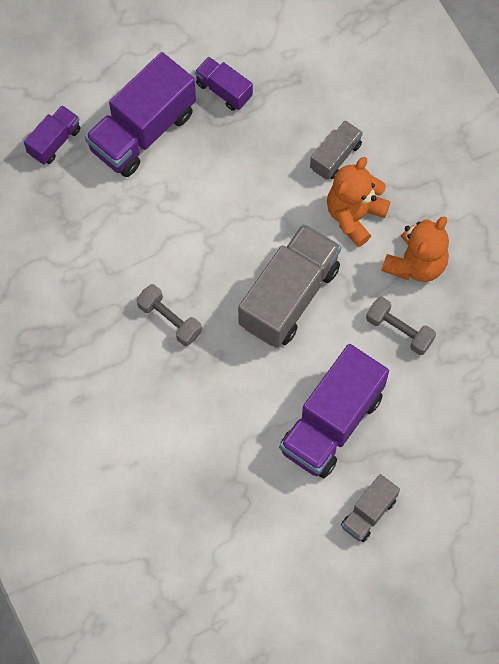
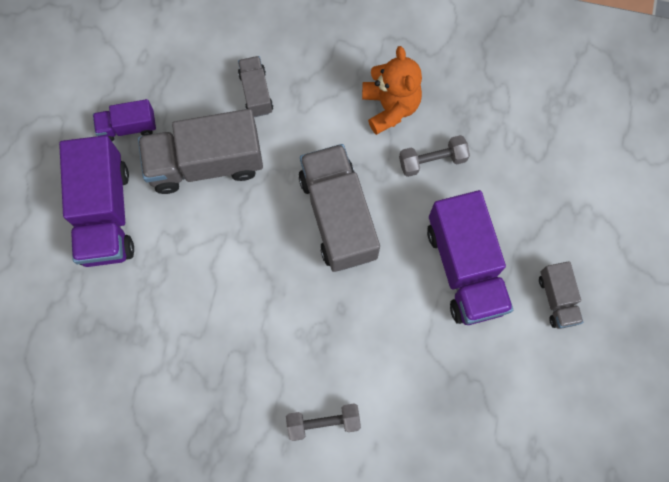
camera: 50 degrees left, 5 degrees up
(54, 141) = (49, 288): purple truck -> none
(169, 320) = (280, 321): grey dumbbell -> grey dumbbell (323, 422)
(245, 167) = (206, 163): none -> grey truck
(354, 215) = (315, 118): orange teddy bear -> none

